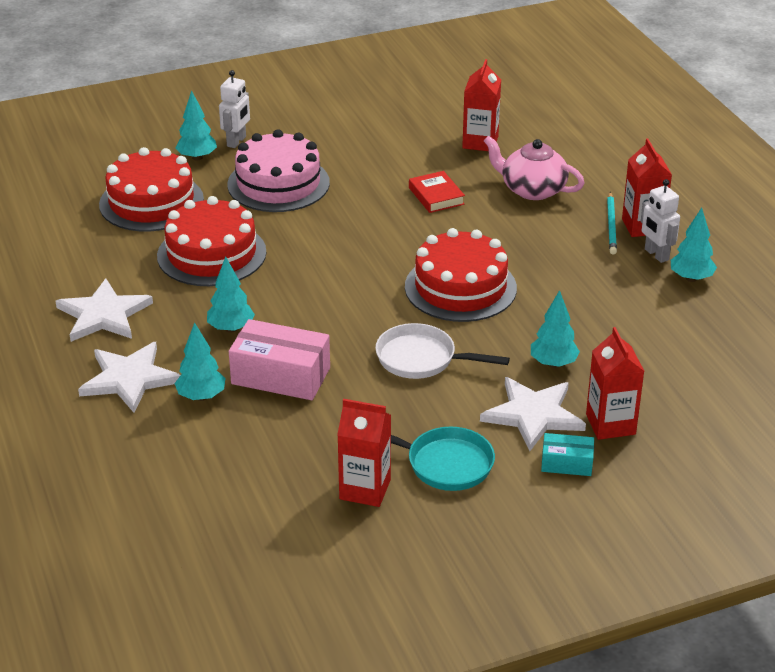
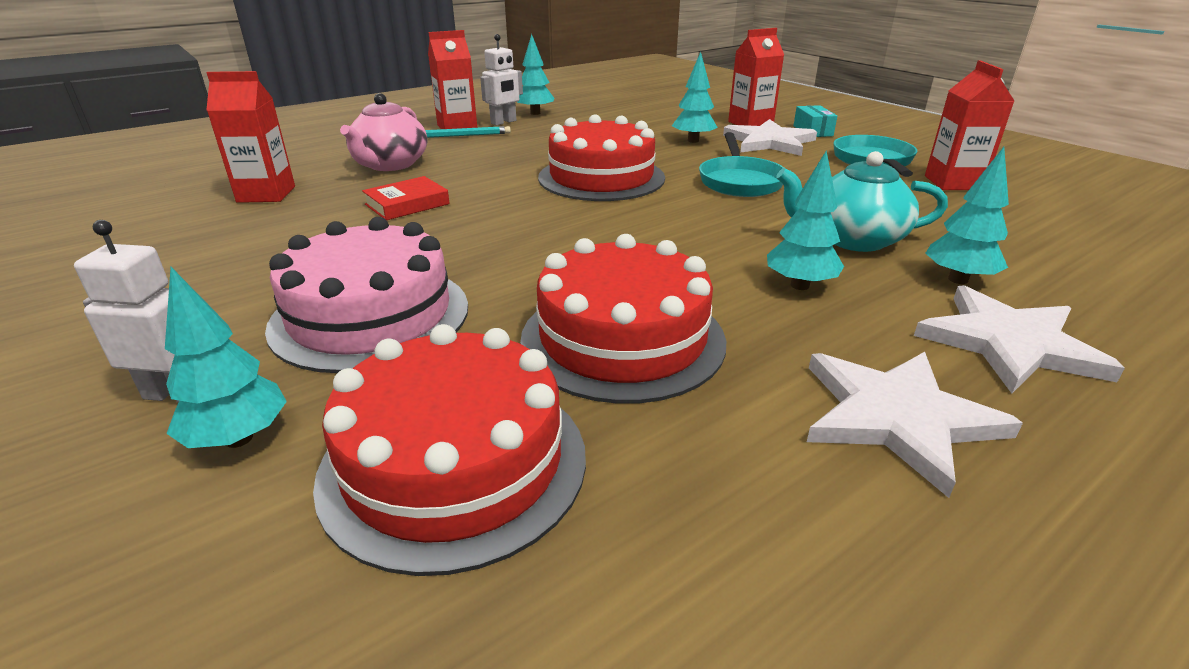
camera: 105 degrees left, 5 degrees down
(281, 376) = (852, 239): pink box -> turquoise teapot
(421, 359) = (739, 181): white pan -> turquoise pan

